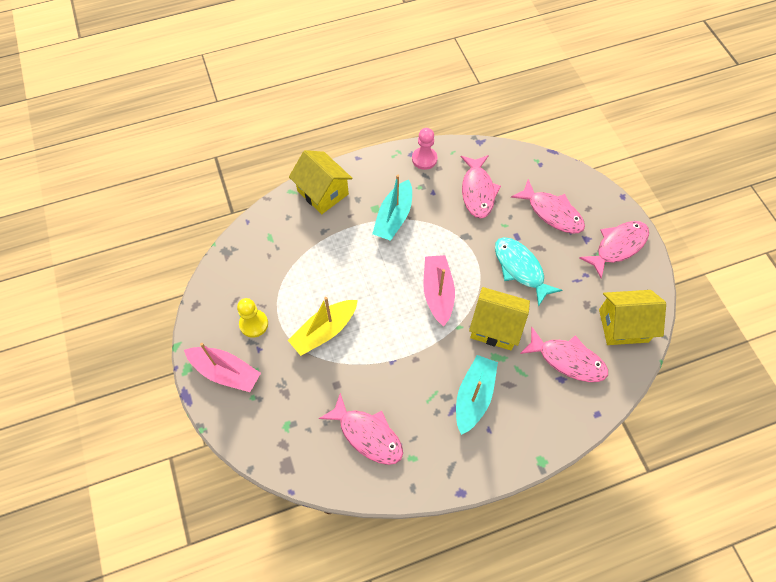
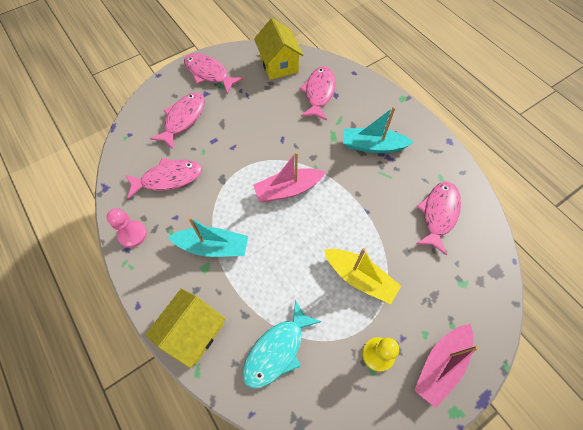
camera: 105 degrees left, 0 degrees up
(225, 372) = (440, 365): pink boat -> pink boat turned 150 degrees counterclockwise
(495, 327) = (307, 142): yellow house -> none
(520, 269) = (246, 133): turquoise fish -> turquoise fish (277, 350)

